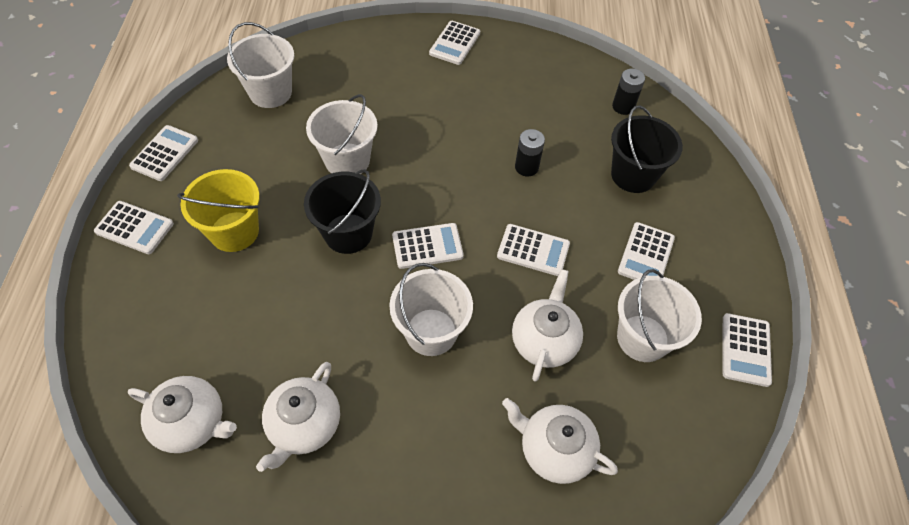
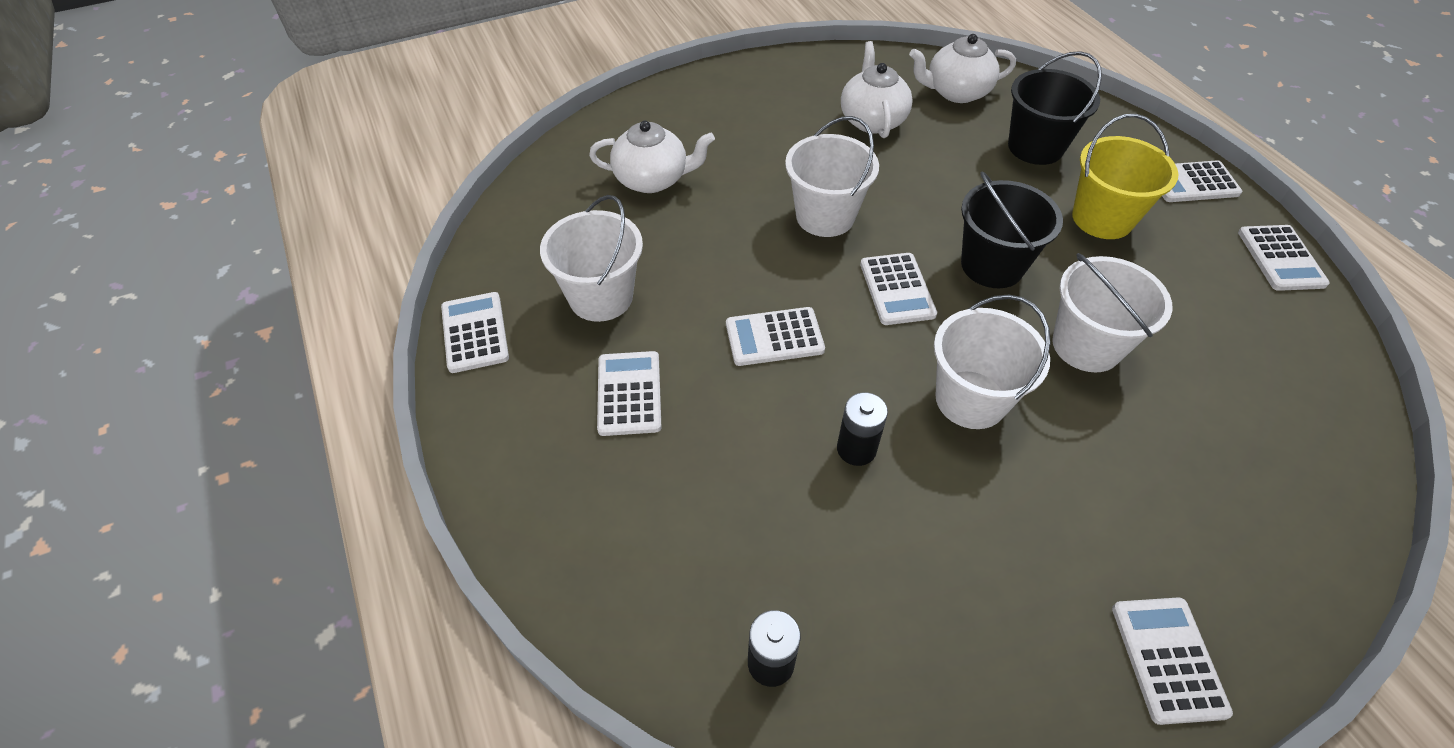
camera: 155 degrees right, 5 degrees down
(270, 93) = (1294, 394): white bucket -> white bucket (970, 399)
(427, 246) = (897, 289): white calculator -> white calculator turned 60 degrees counterclockwise
(544, 341) = (707, 253): white teapot -> none
(633, 175) = (693, 513): black bucket -> black bucket (1035, 147)

